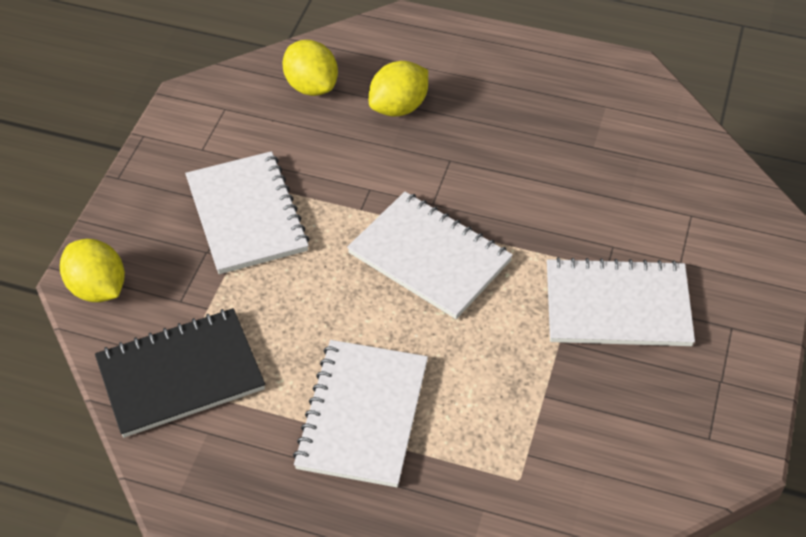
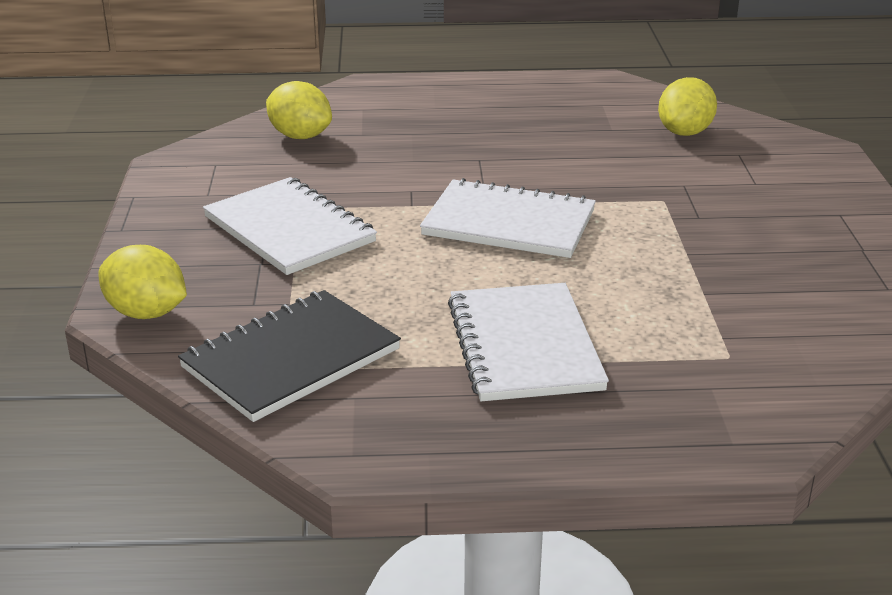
camera: 20 degrees left, 20 degrees down
(399, 107) = (401, 135): yellow lemon -> yellow lemon (684, 132)
(617, 306) = (722, 220): white notebook -> none

